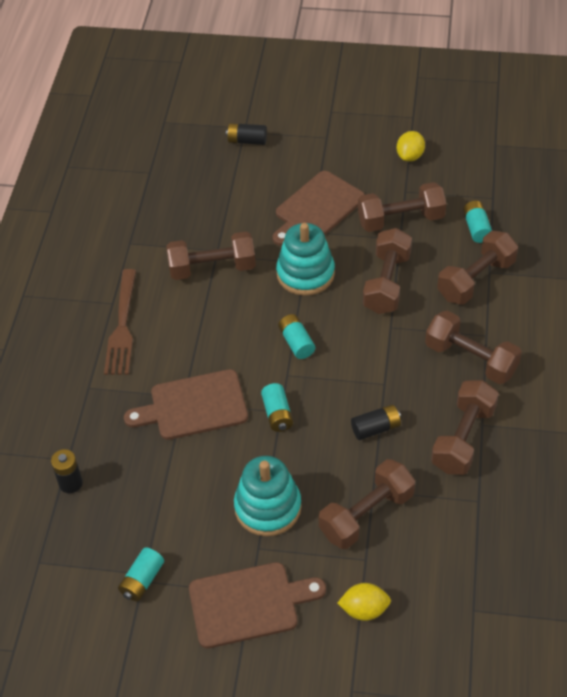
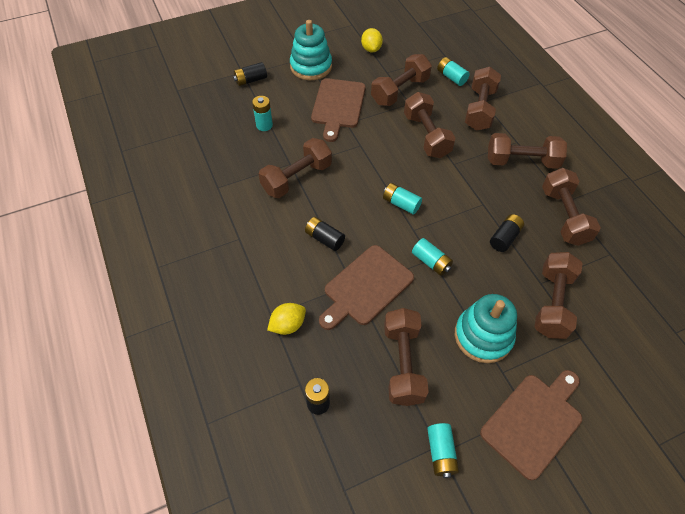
camera: 35 degrees left, 5 degrees up
(122, 326) = (261, 252): brown fork -> none
(171, 491) = (403, 363): none -> brown dumbbell
(192, 341) = (324, 238): none -> black battery
(223, 197) = (264, 125): none -> turquoise battery
(305, 274) = (367, 153): turquoise stacking toy -> turquoise stacking toy (311, 66)
(364, 609) = (612, 375): yellow lemon -> yellow lemon (288, 325)

